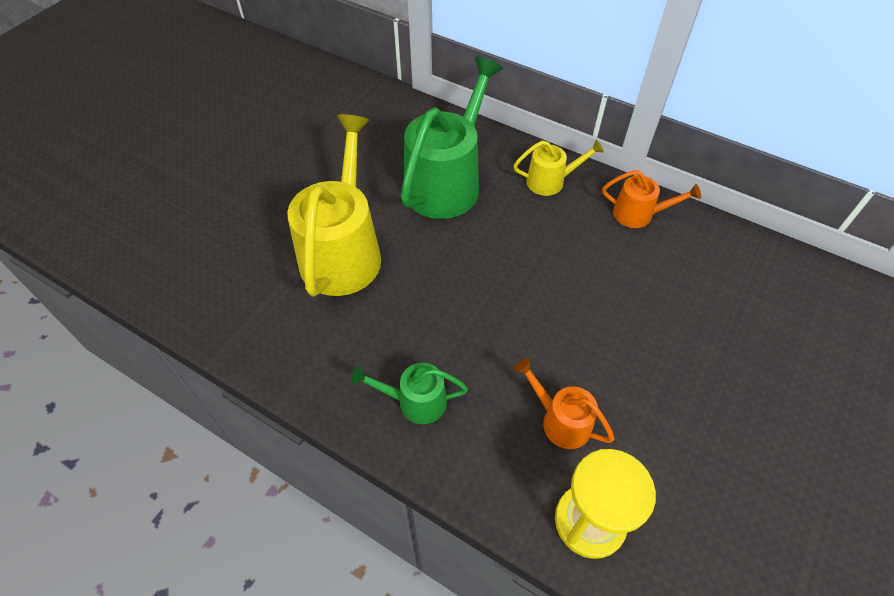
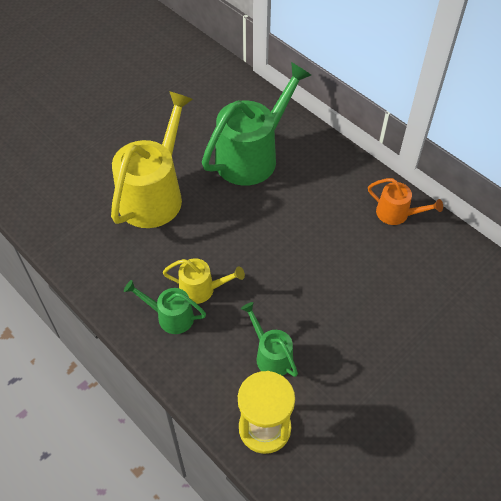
camera: 15 degrees right, 0 degrees up
(550, 181) = (336, 172): yellow watering can -> yellow watering can (202, 289)
(560, 420) = (271, 355): orange watering can -> green watering can

